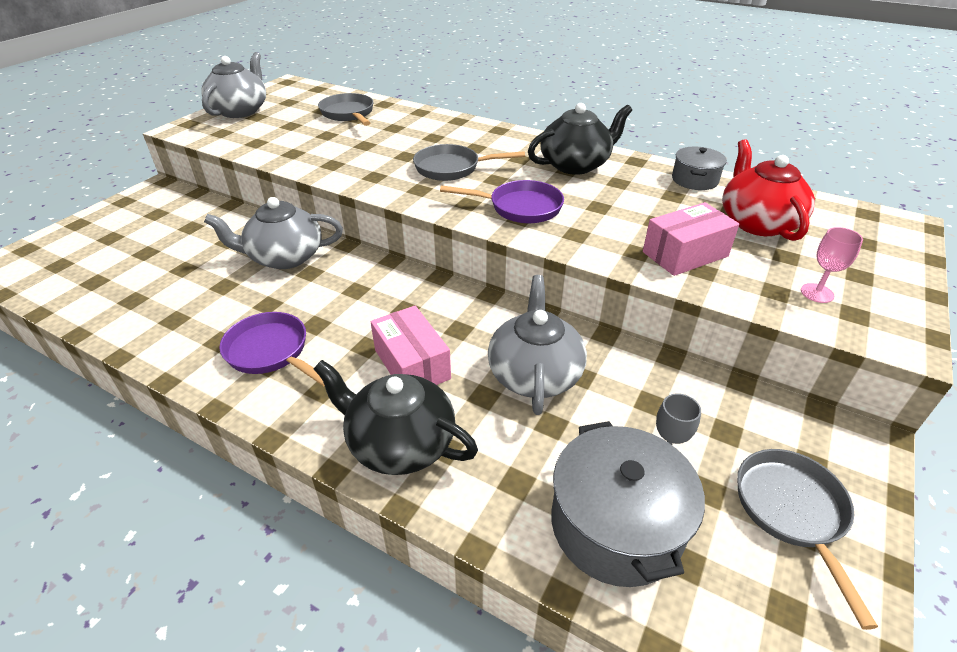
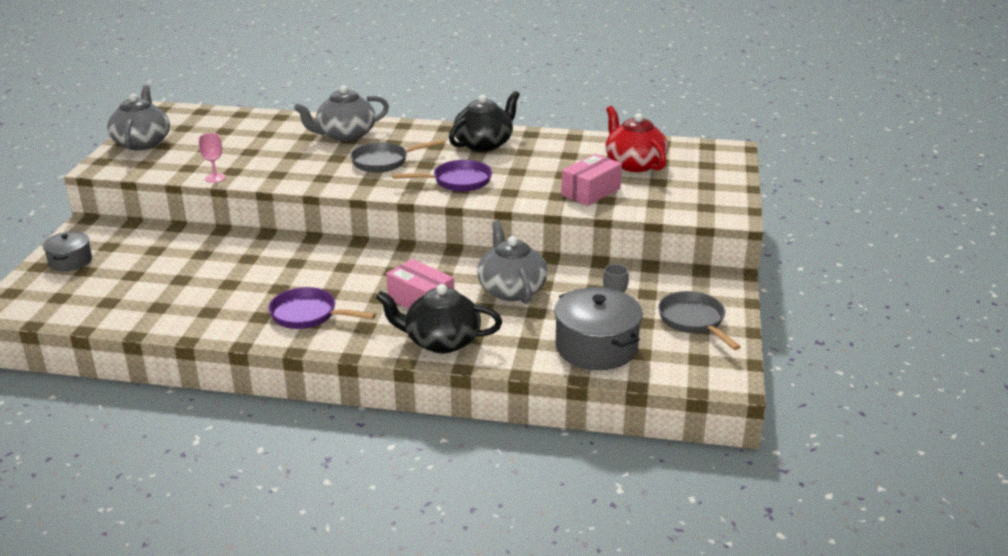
camera: 20 degrees left, 10 degrees down
(284, 257) = (264, 256): grey teapot -> grey teapot (345, 135)
(348, 114) = (254, 130): grey pan -> none
(694, 180) = (581, 141): grey pot -> grey pot (70, 261)
(817, 293) = (681, 200): pink goblet -> pink goblet (215, 178)

